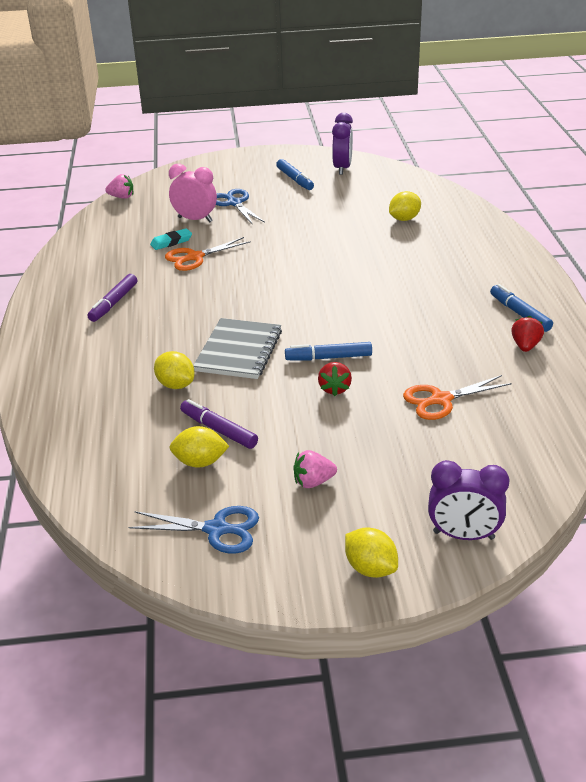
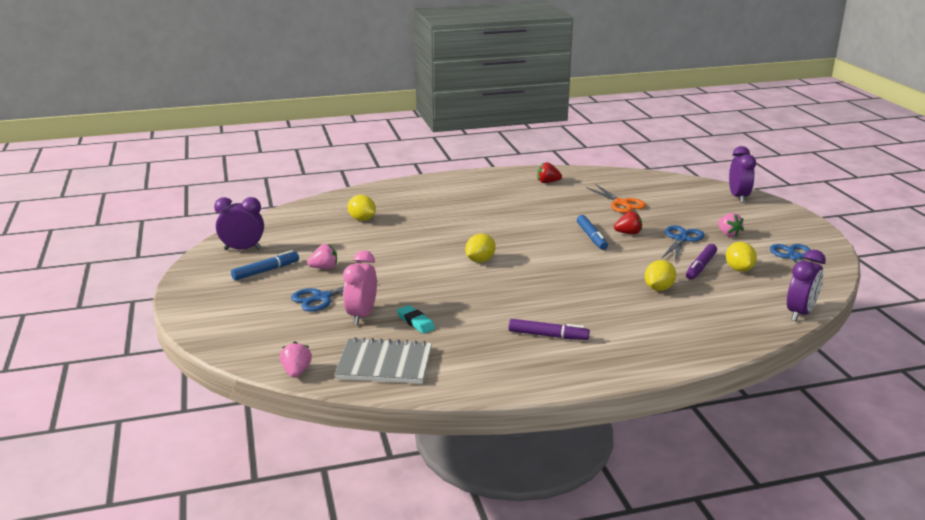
camera: 100 degrees left, 10 degrees down
(67, 483) = (800, 313): none -> purple clock
(194, 257) = (447, 305): orange scissors -> none
(238, 351) = (599, 269): grey notebook -> grey notebook (384, 364)
(292, 203) = (324, 268): none -> pink strawberry
(306, 431) = (681, 239): none -> blue scissors
(370, 568) = (783, 217): yellow lemon -> yellow lemon (480, 260)
(519, 313) = (507, 183): blue marker -> none

